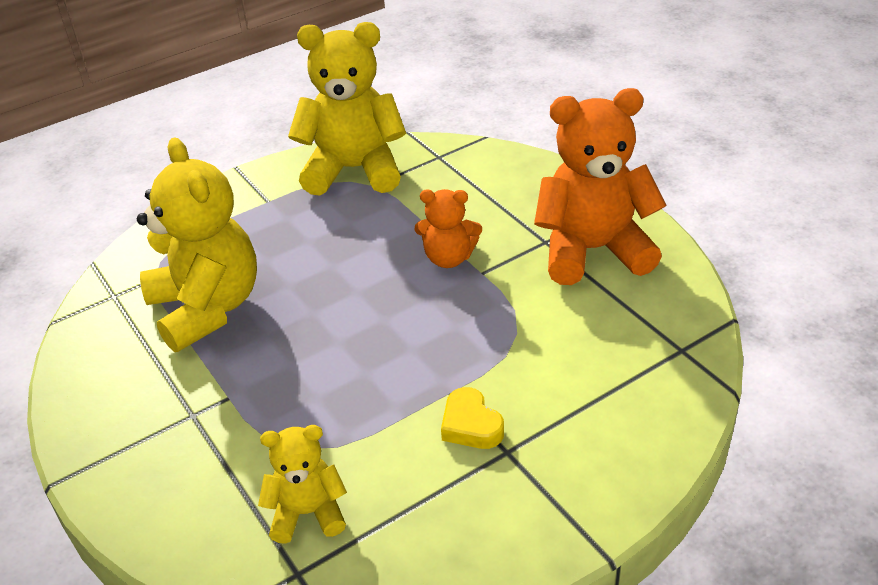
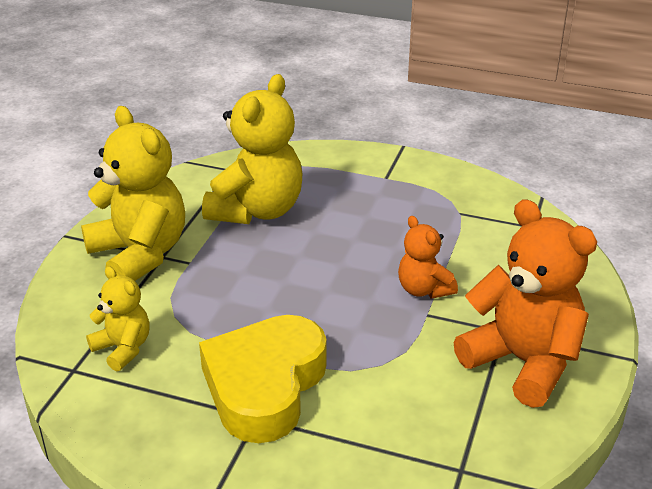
camera: 50 degrees right, 5 degrees down
(354, 170) = (465, 196): yellow teddy bear -> yellow teddy bear (140, 254)
(471, 425) = (264, 386): yellow heart -> yellow heart, size x2.34

